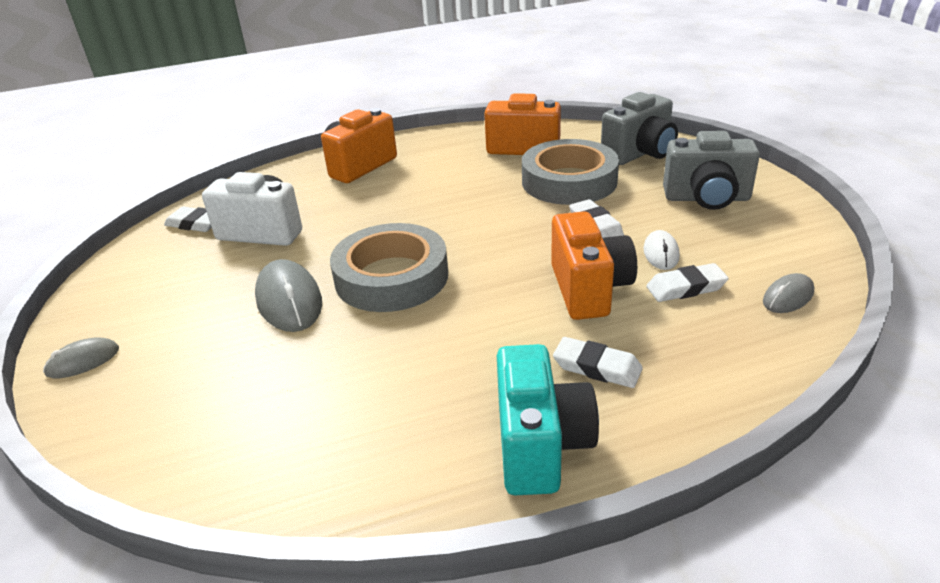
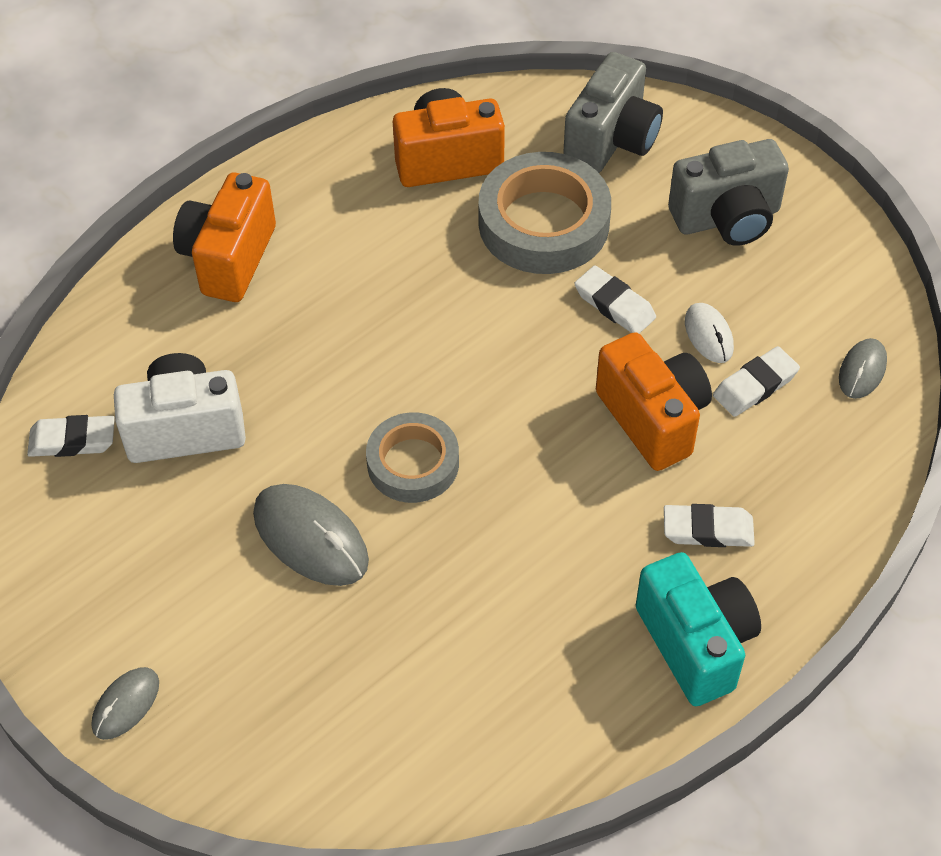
camera: 25 degrees left, 20 degrees up
(391, 277) = (413, 463): grey tape -> grey tape, size x0.64

